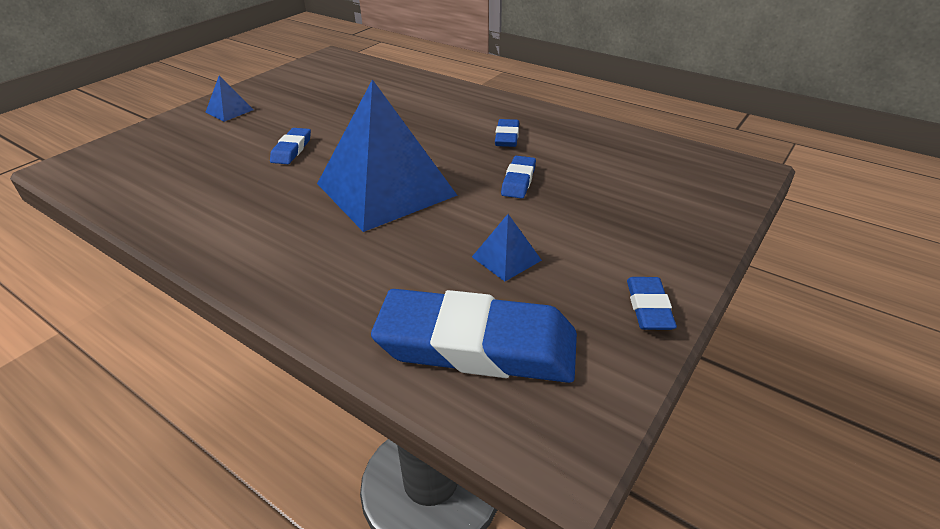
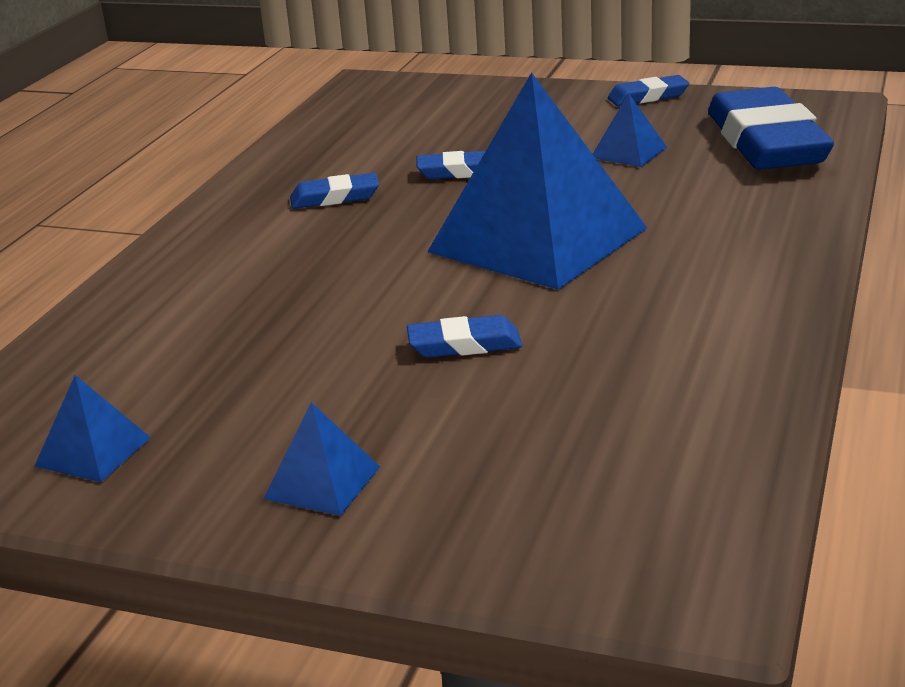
camera: 105 degrees left, 10 degrees down
(305, 77) = (93, 451): none -> blue pyramid

